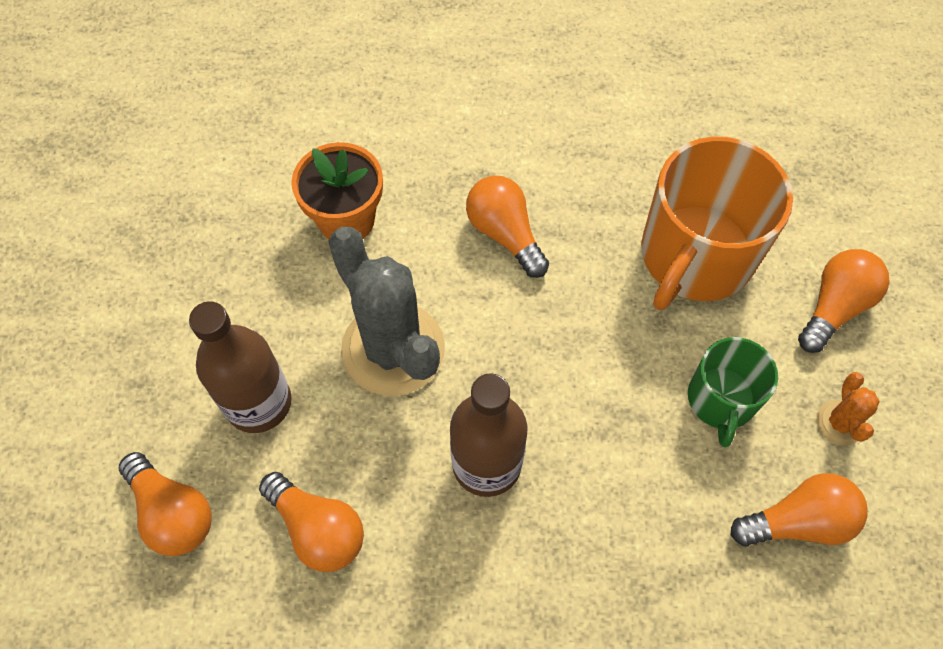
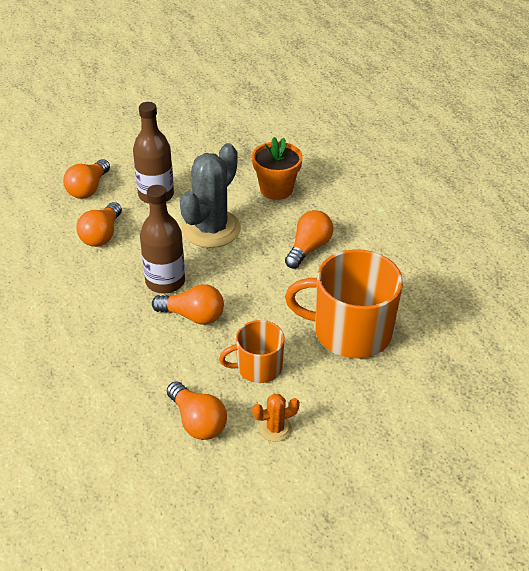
camera: 65 degrees right, 20 degrees down
(721, 400) = (258, 367): green mug -> orange mug
(834, 307) = (358, 408): orange light bulb -> orange light bulb (193, 316)

